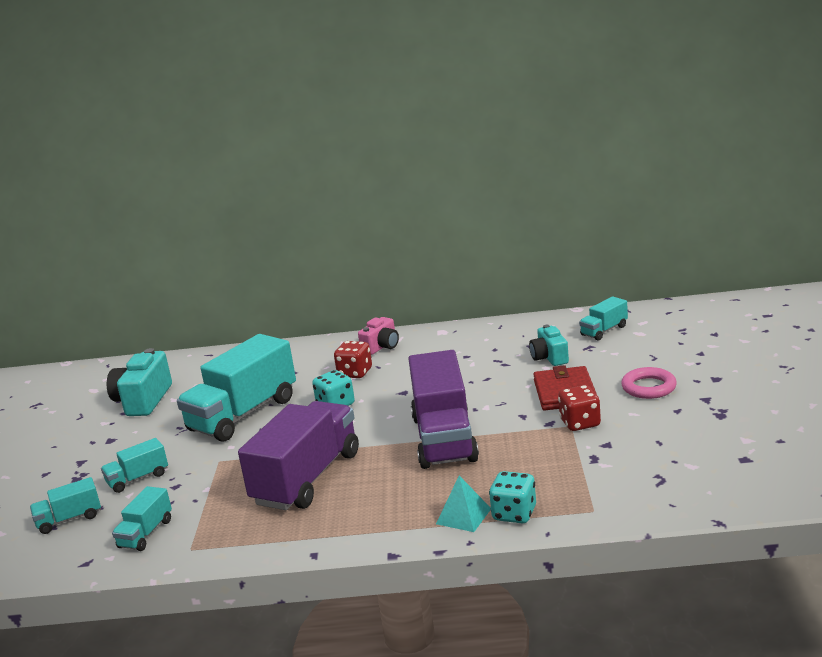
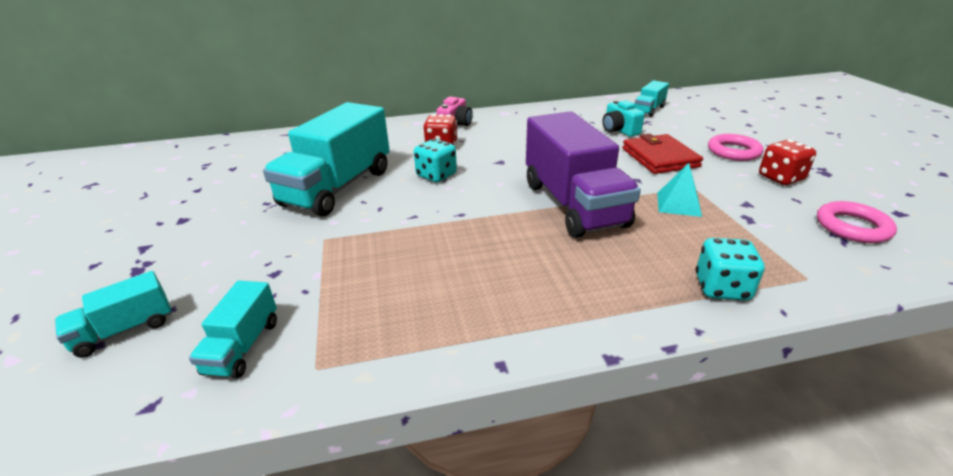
camera: 15 degrees left, 10 degrees up
(138, 478) = (222, 266): turquoise truck -> none
(143, 400) = (219, 177): turquoise camera -> none
(307, 478) = (441, 255): purple truck -> none
(463, 516) = (663, 294): turquoise pyramid -> turquoise pyramid (678, 204)
(580, 423) = (700, 184): red dice -> red dice (780, 178)
(682, 470) = (852, 227): none -> pink ring

